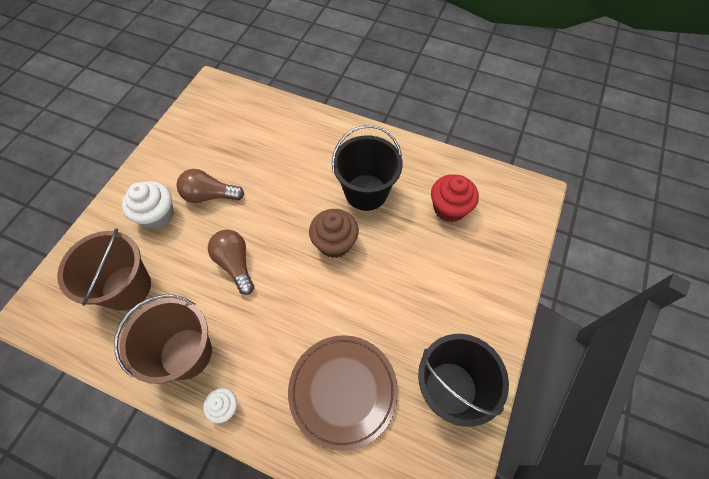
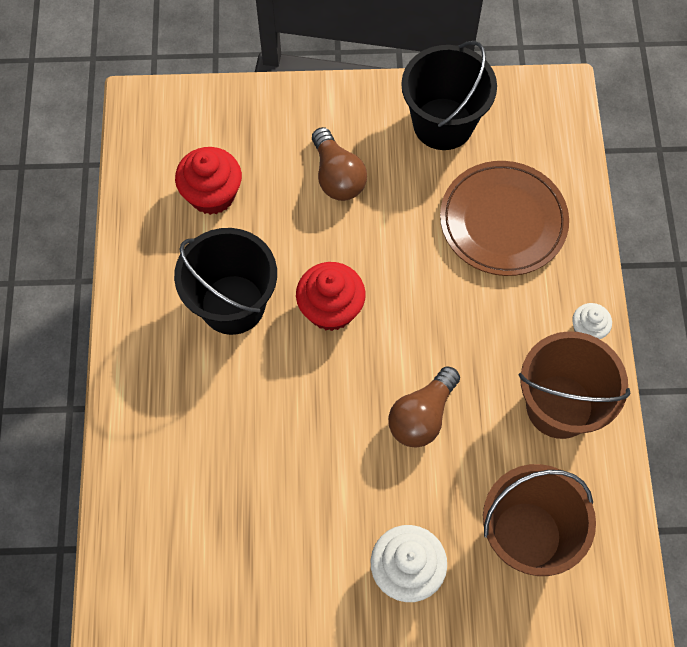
camera: 115 degrees left, 5 degrees up
(210, 195) = (338, 515): brown light bulb -> brown light bulb (337, 176)
(334, 243) = (331, 309): brown cupcake -> red cupcake

